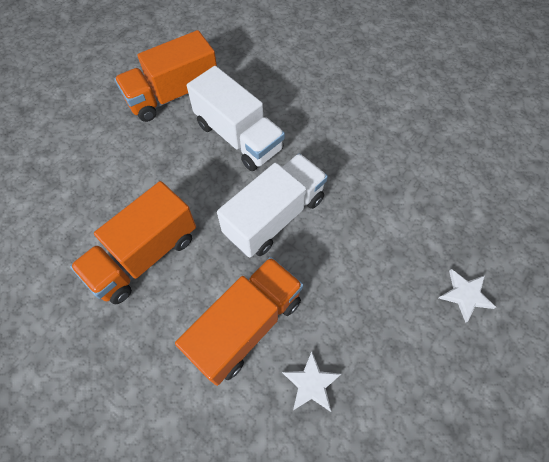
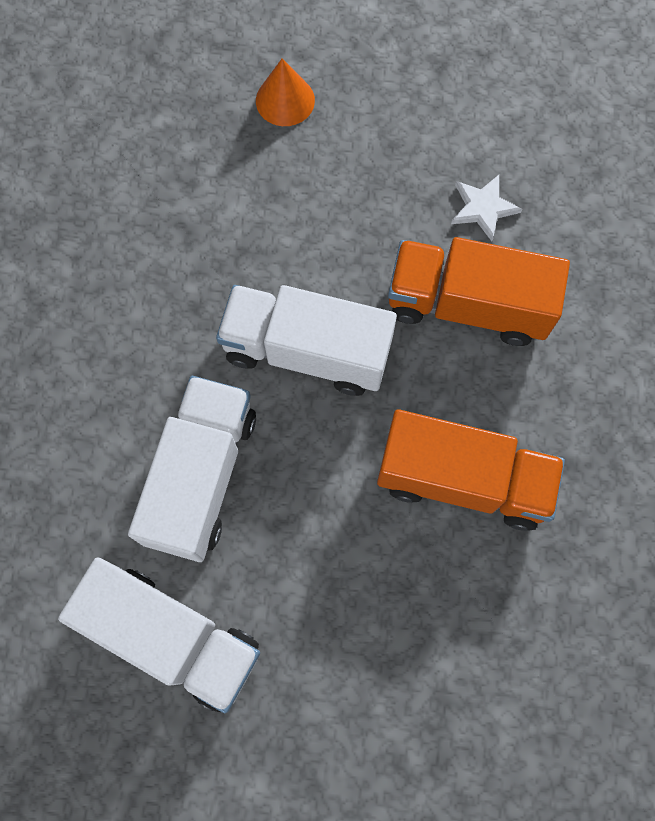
camera: 120 degrees left, 10 degrees up
(173, 95) = (172, 637): orange truck -> white truck
(465, 295) = (285, 100): white star -> orange cone

